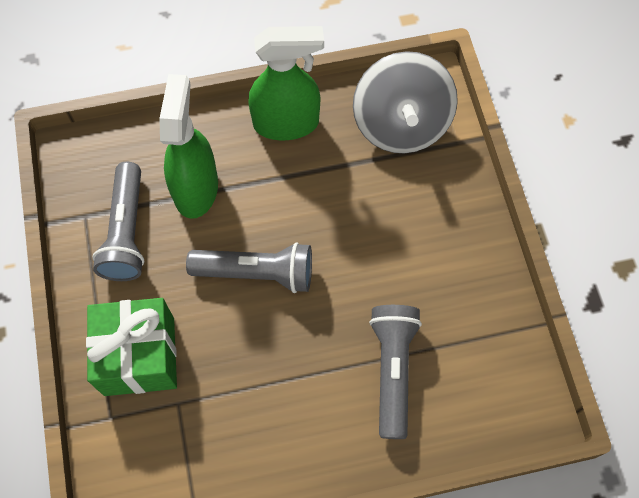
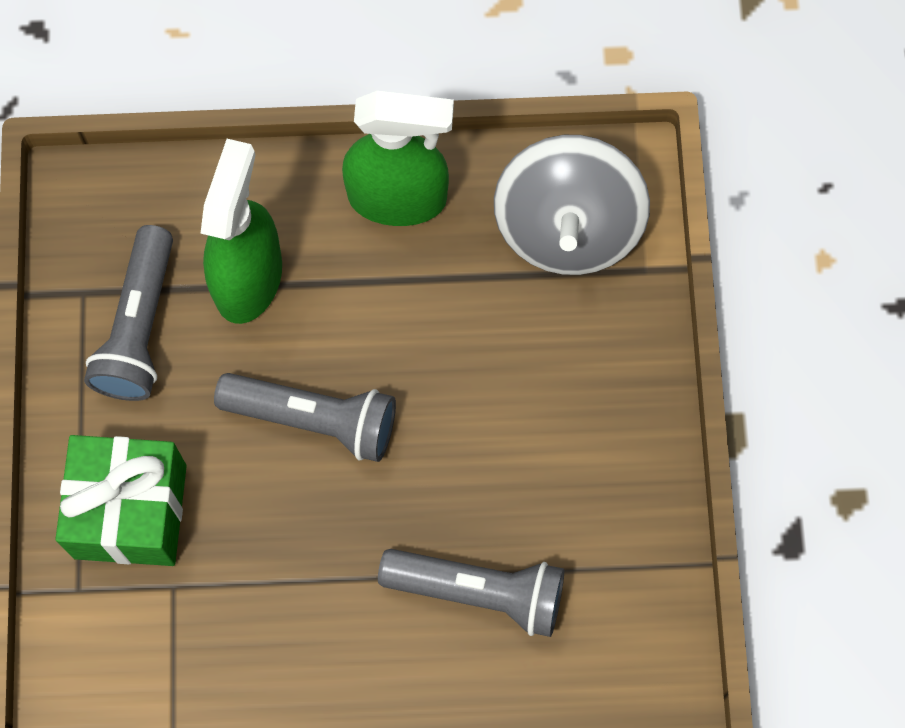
camera: 10 degrees right, 5 degrees up
(393, 370) = (479, 592): grey flashlight -> grey flashlight turned 90 degrees clockwise

